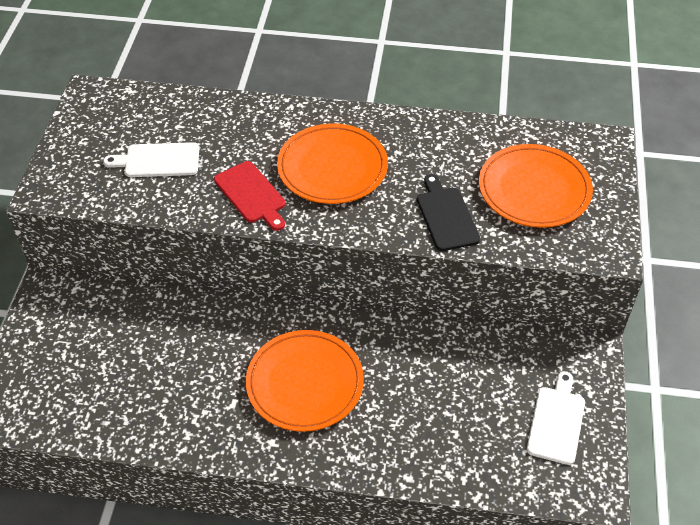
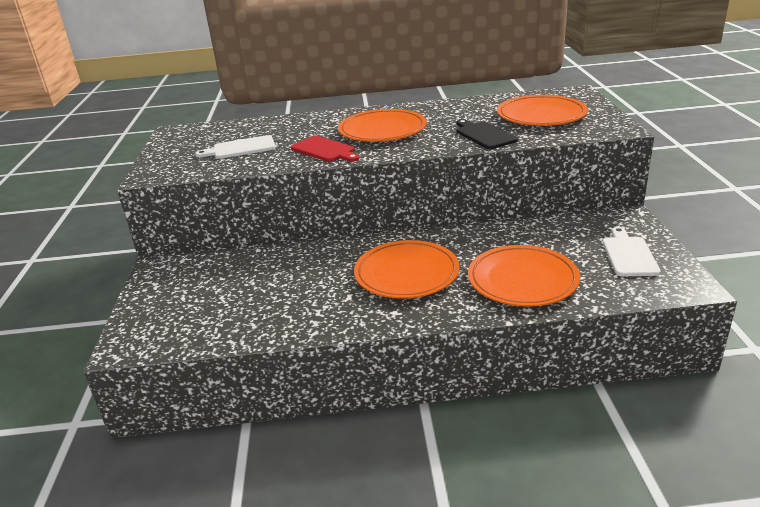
camera: 10 degrees left, 20 degrees down
(423, 430) = (522, 280): none -> orange plate

